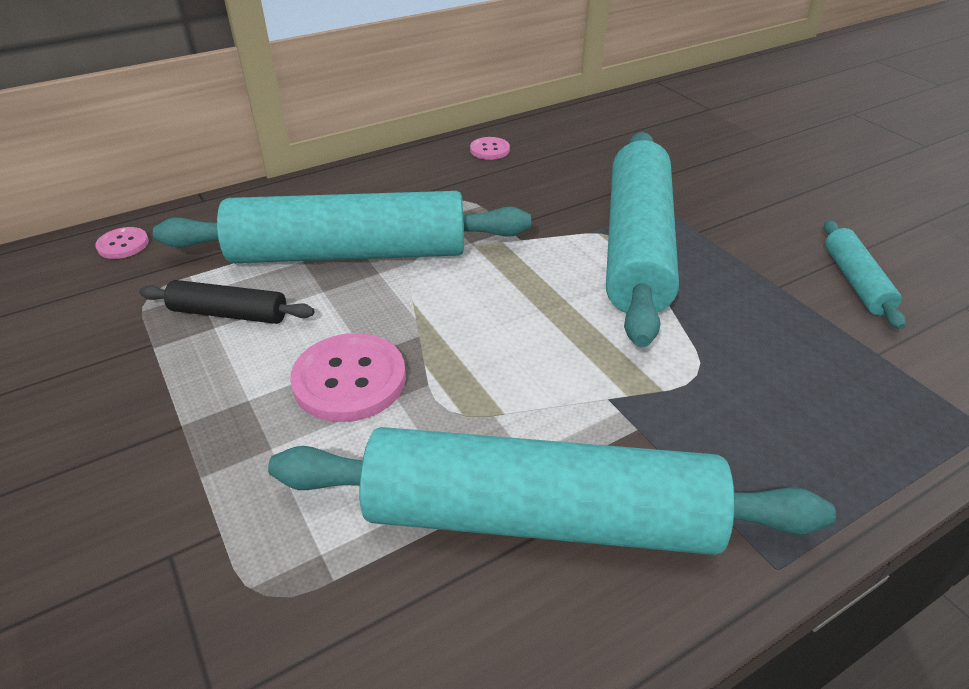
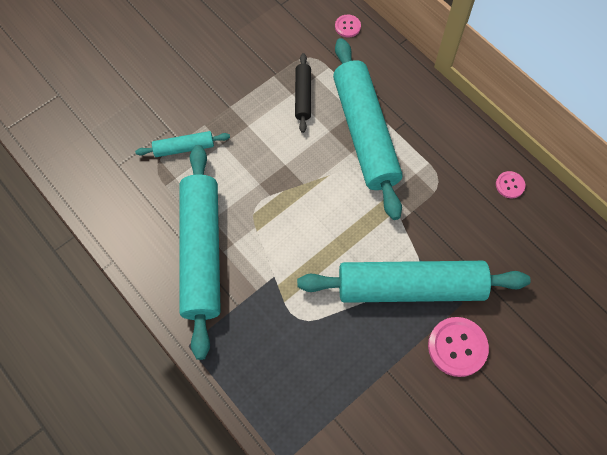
camera: 80 degrees right, 25 degrees up
(349, 380) = (267, 161): pink button -> pink button (457, 347)
(856, 282) = (402, 420): turquoise rolling pin -> turquoise rolling pin (184, 148)

